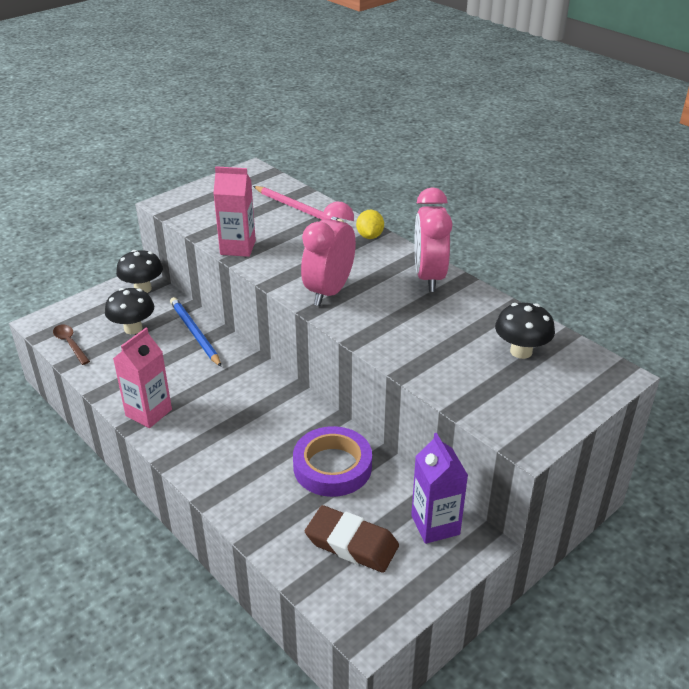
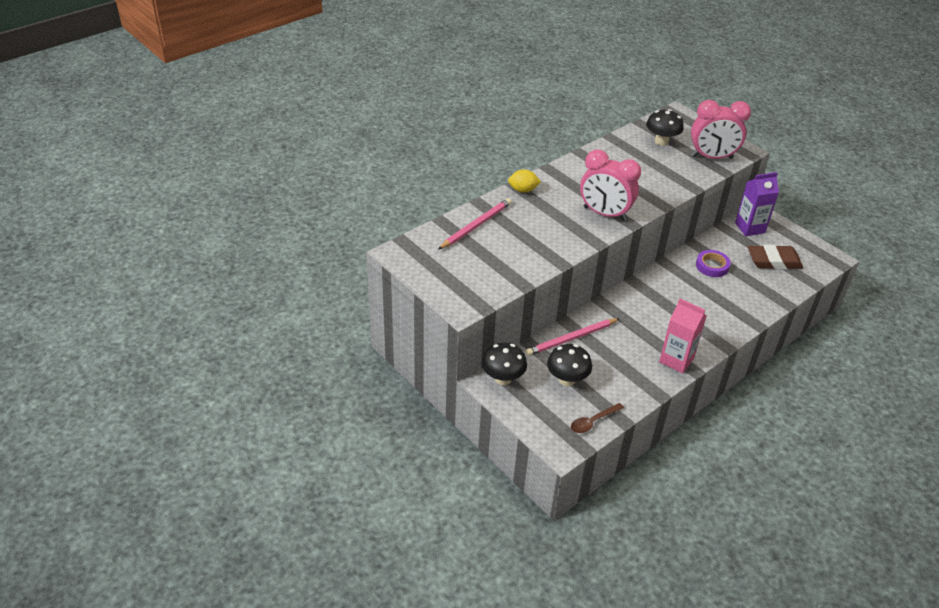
camera: 90 degrees left, 5 degrees up
(195, 333) = (572, 338): blue pencil -> pink pencil
(238, 248) = (543, 260): pink carton -> none
(332, 467) = (712, 266): purple tape -> purple tape, size x0.63
(351, 543) = (773, 261): brown eraser -> brown eraser turned 60 degrees clockwise
(429, 277) = (580, 167): pink clock -> pink clock (712, 157)

